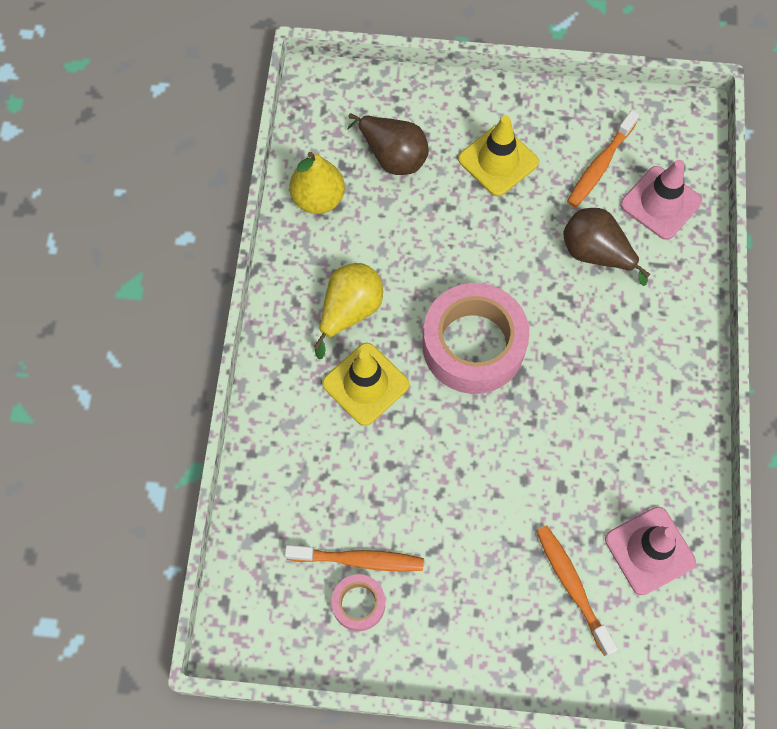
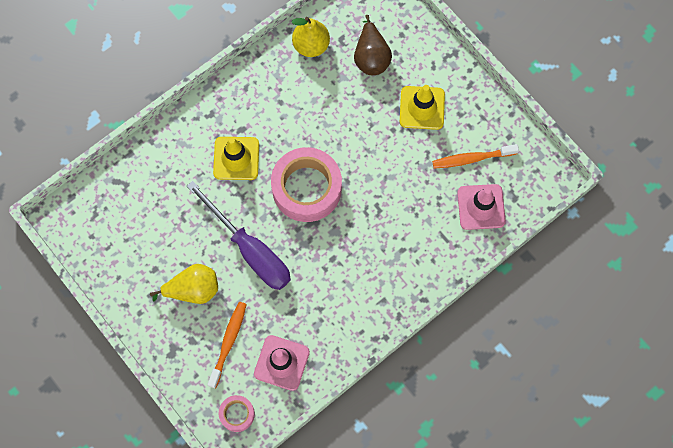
camera: 45 degrees right, 5 degrees up
(349, 311) = (266, 116): yellow pear -> yellow pear (193, 289)
(358, 604) = (127, 255): pink tape -> pink tape (237, 414)
(359, 560) = (147, 236): orange toothbrush -> none
(485, 465) = (250, 249): none -> purple screwdriver
(596, 254) = (417, 201): brown pear -> none

